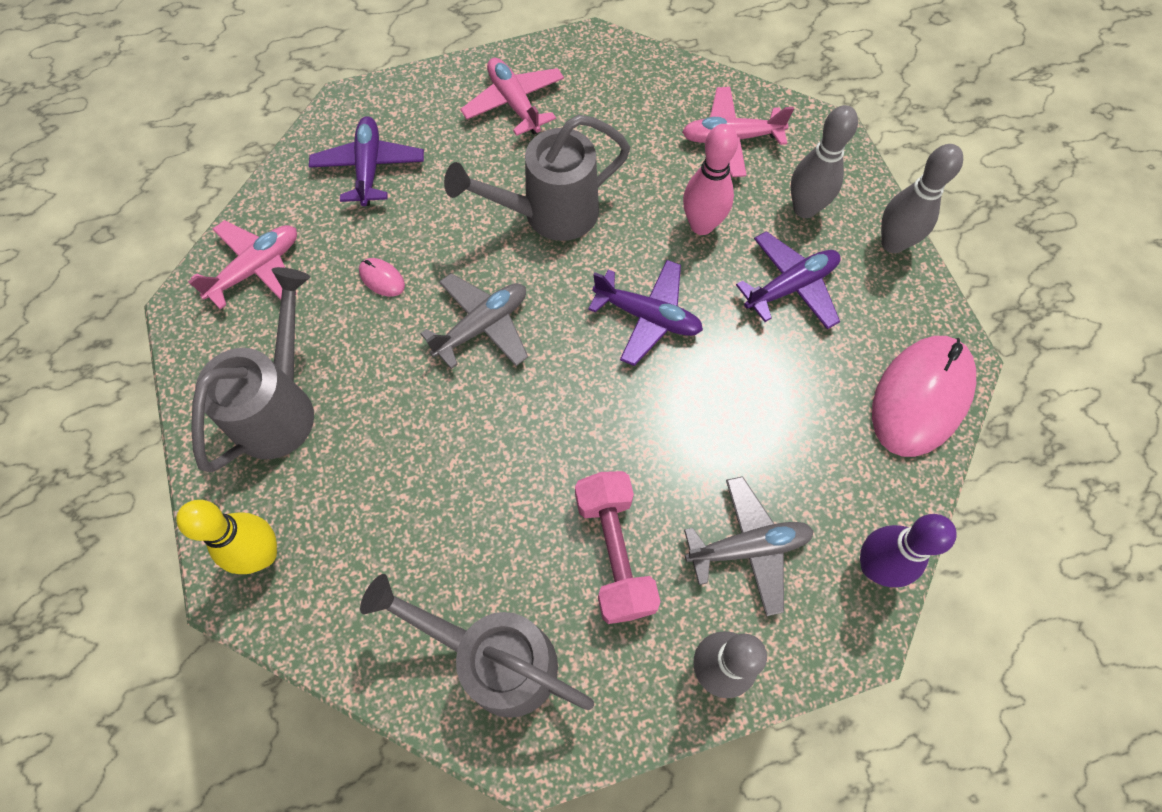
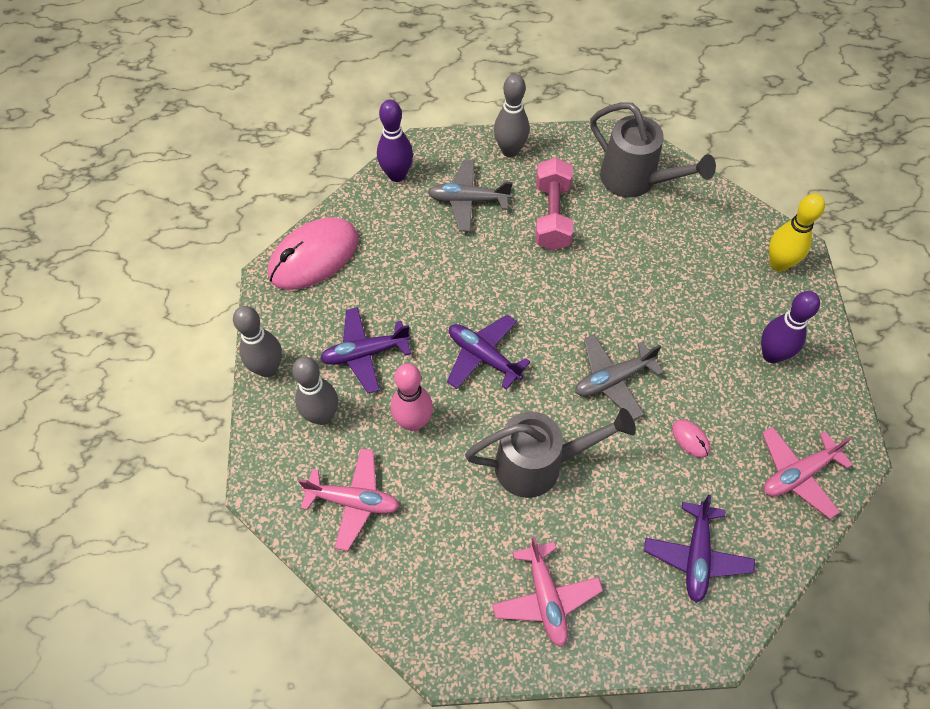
camera: 165 degrees left, 5 degrees down
(280, 407) = (771, 354): grey watering can -> purple bowling pin

